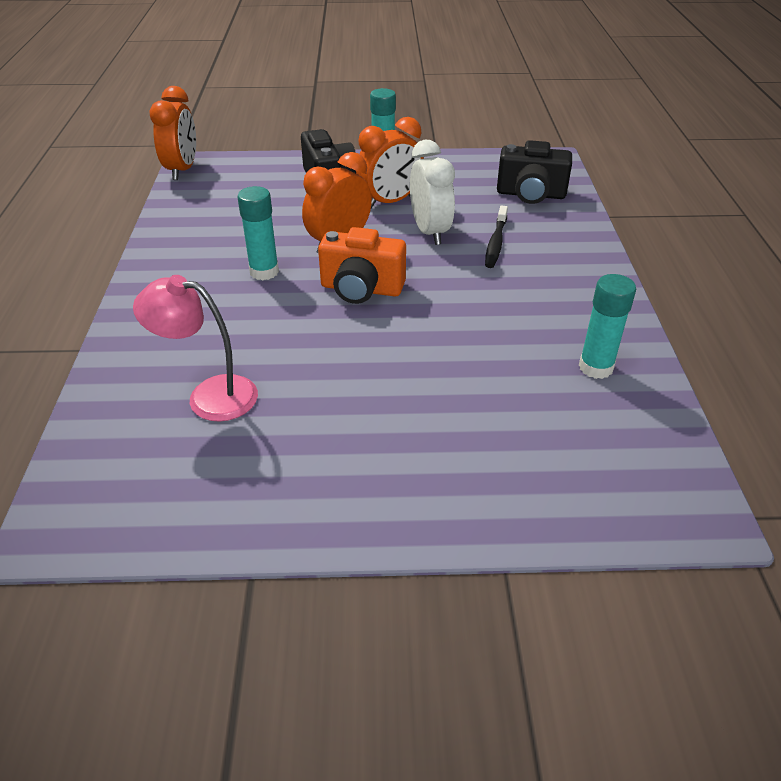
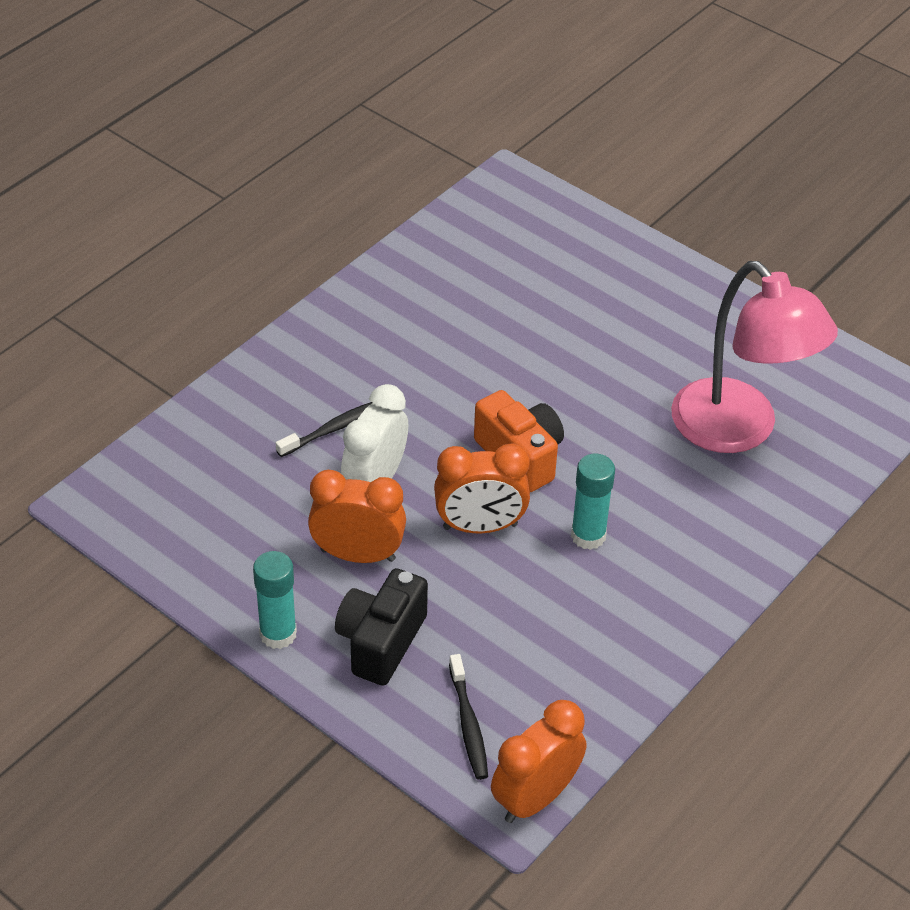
camera: 140 degrees left, 5 degrees up
(209, 396) = (738, 430): pink lamp -> pink lamp, size x1.64
(245, 176) = (468, 724): none -> black toothbrush
(530, 194) = (203, 465): black camera -> none
(595, 367) = (433, 279): turquoise glue stick -> none

